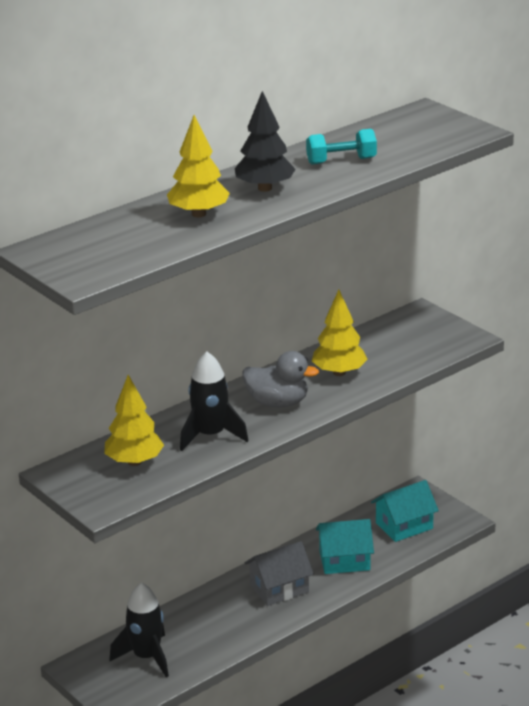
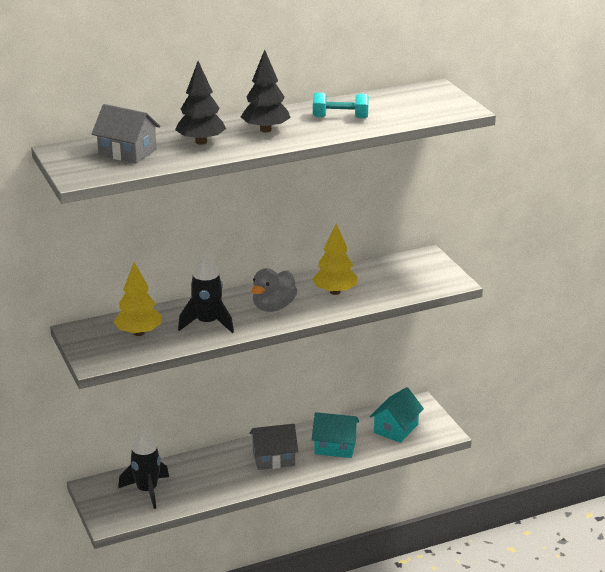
camera: 15 degrees right, 0 degrees up
(119, 239) = (127, 152): none -> grey house
(199, 214) = (201, 142): yellow tree -> black tree
(278, 403) = (273, 307): grey duck -> grey duck turned 90 degrees clockwise
(404, 526) = (396, 428): turquoise house -> turquoise house turned 45 degrees counterclockwise

